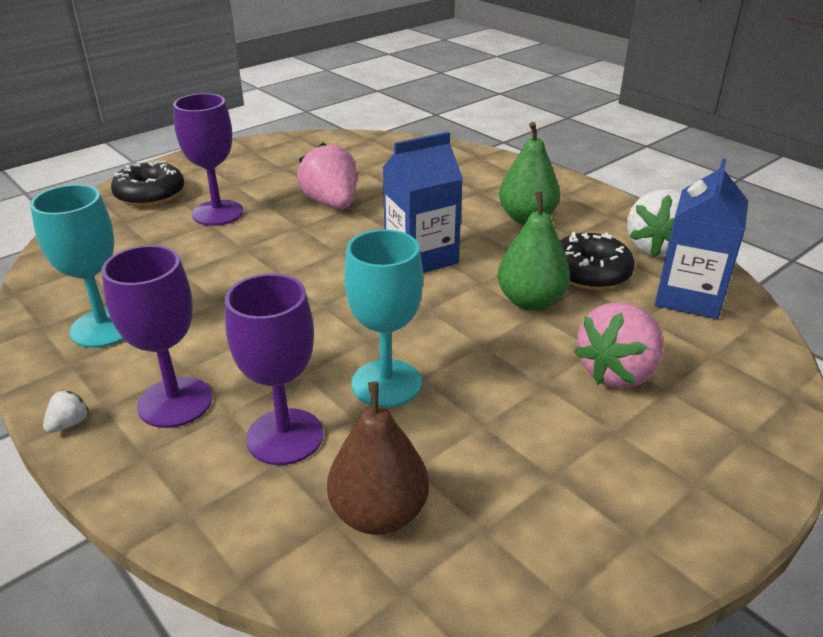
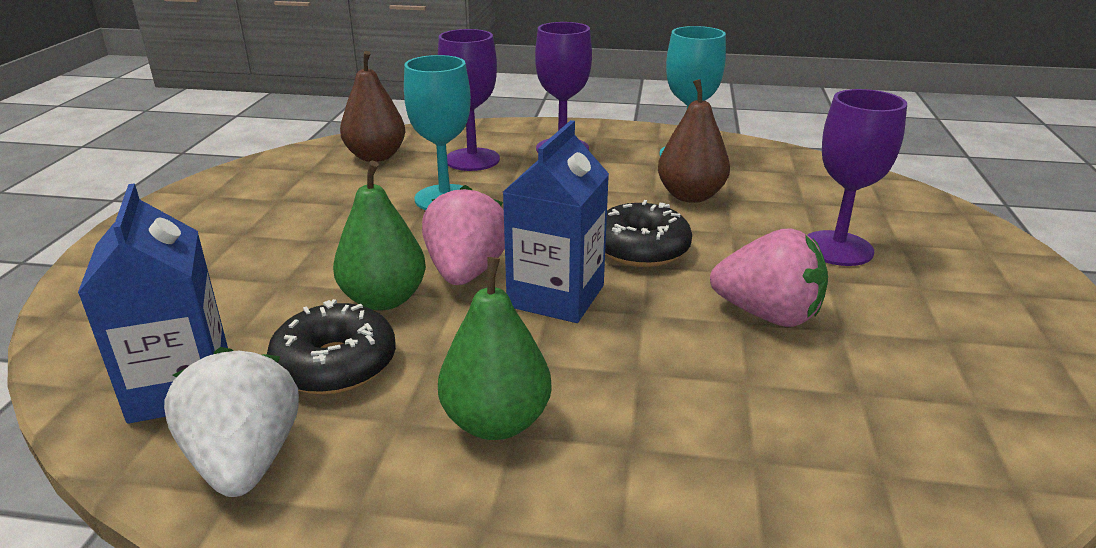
camera: 140 degrees right, 5 degrees down
(69, 424) = (597, 127): white strawberry -> none
(150, 195) = (941, 236): black donut -> black donut (641, 249)
(202, 285) = (690, 196): none -> brown pear
(617, 372) = (253, 271): pink strawberry -> pink strawberry (466, 272)

